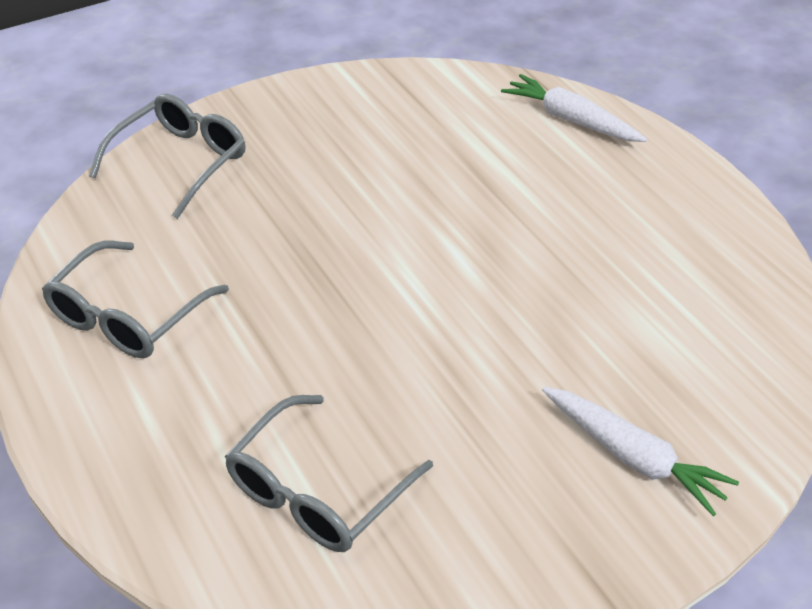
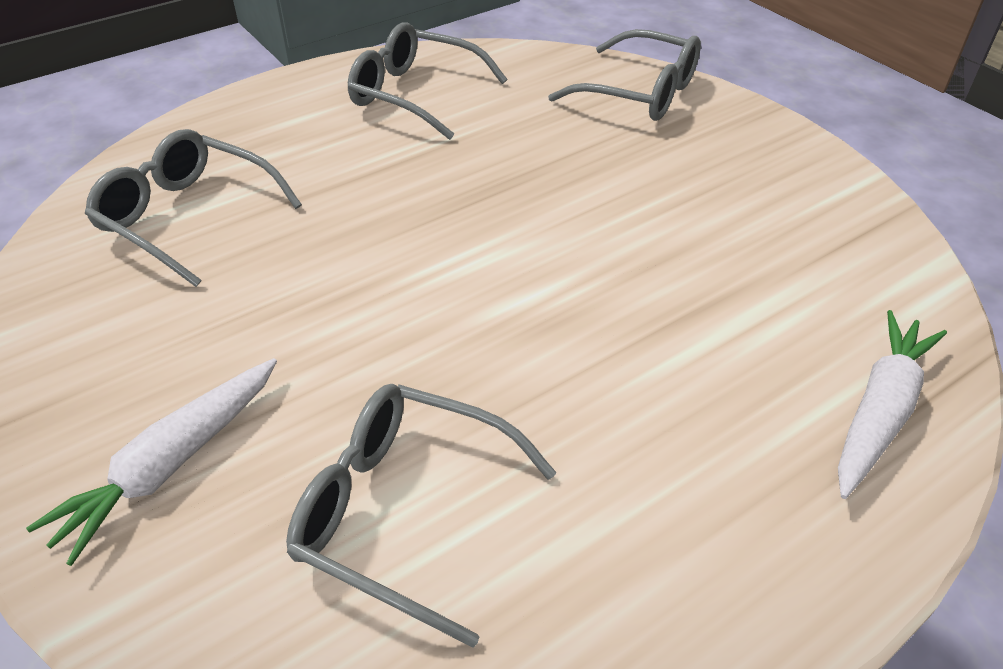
camera: 85 degrees right, 0 degrees up
(662, 327) = (405, 512): none -> grey glasses

